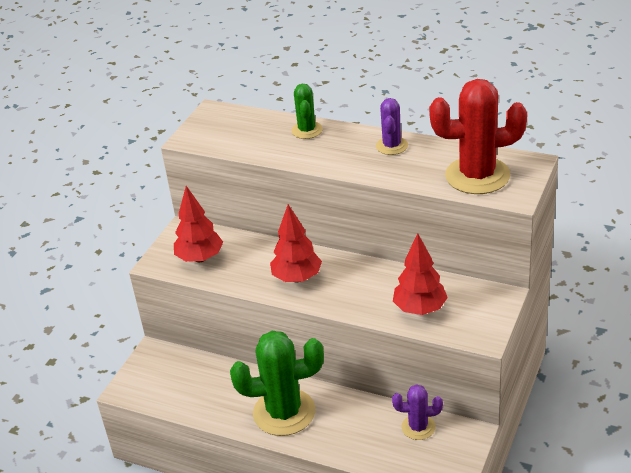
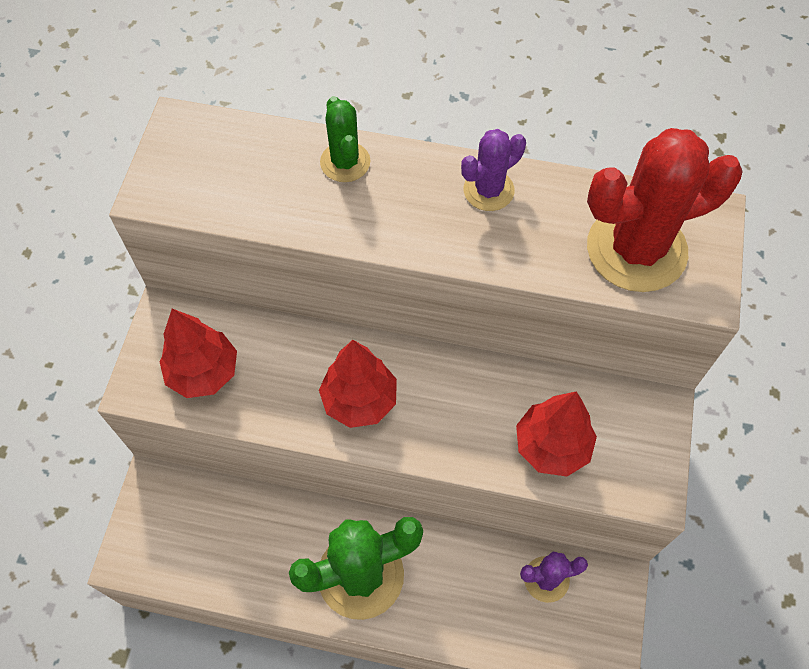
camera: 15 degrees left, 25 degrees up
(391, 146) = (488, 190): purple cactus -> purple cactus turned 60 degrees clockwise

